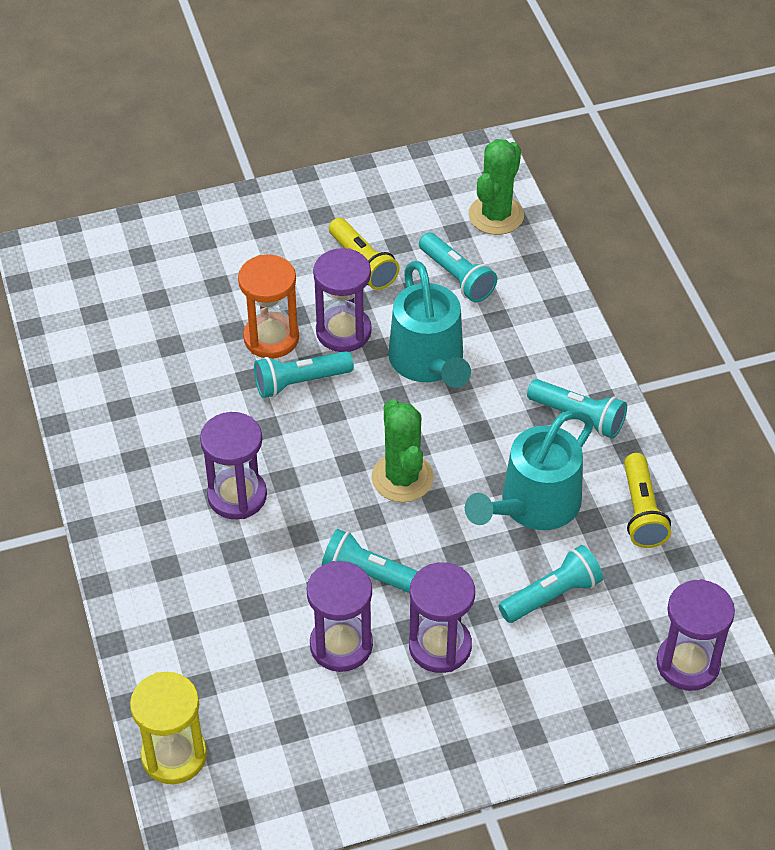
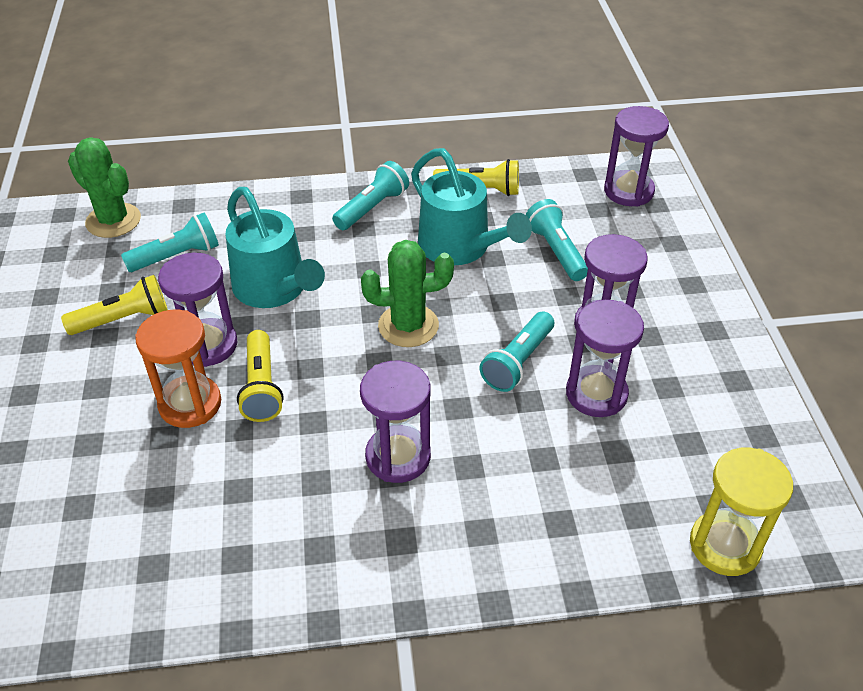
camera: 80 degrees left, 5 degrees down
(300, 382) = (262, 387): turquoise flashlight -> yellow flashlight
(429, 362) = (275, 289): turquoise watering can -> turquoise watering can turned 60 degrees clockwise

